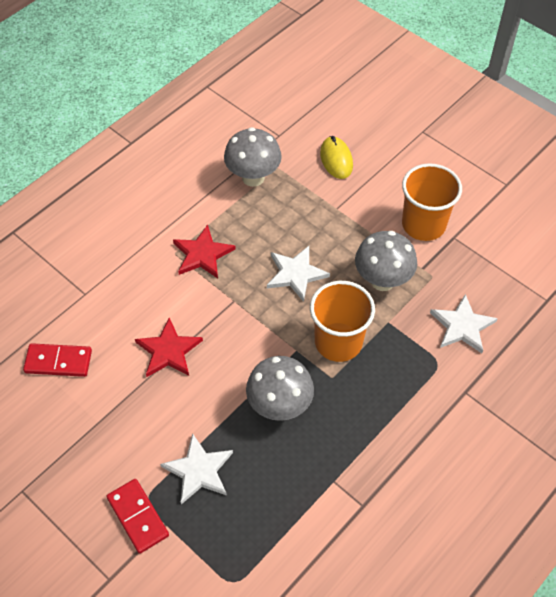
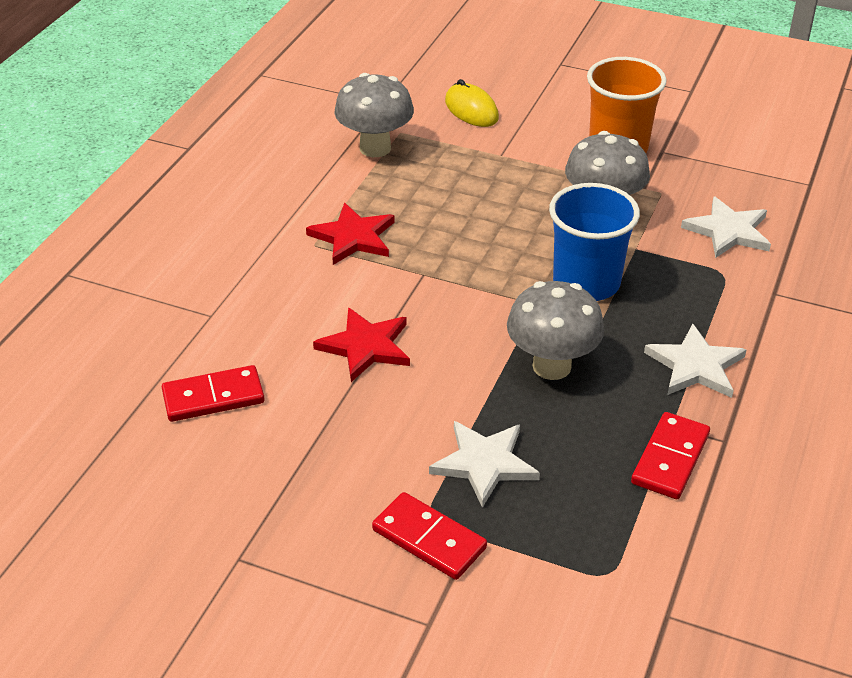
camera: 20 degrees left, 15 degrees down
(295, 274) = (489, 229): white star -> white star (695, 366)
(318, 508) = (670, 458): none -> red domino
(338, 342) = (586, 283): orange cup -> blue cup

